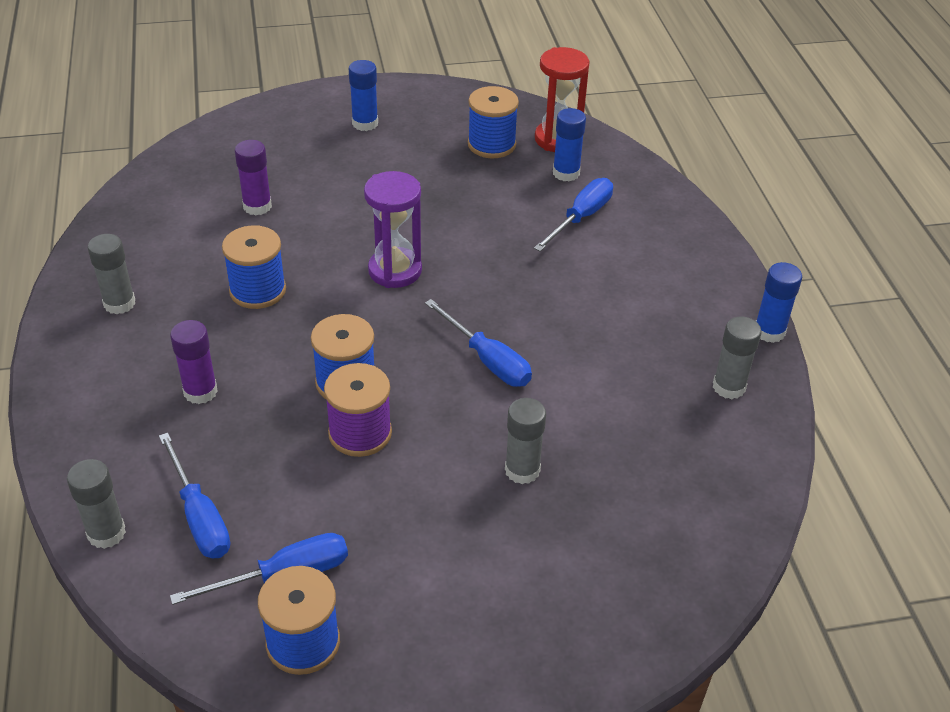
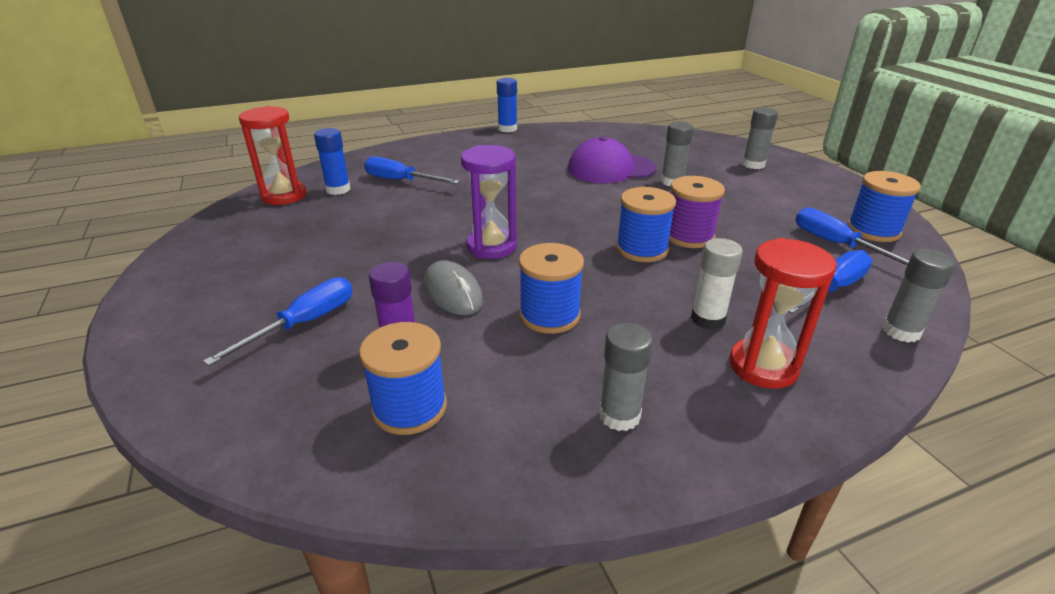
camera: 100 degrees left, 10 degrees down
(121, 403) = (763, 366): none -> red hourglass
(200, 391) = (707, 319): purple glue stick -> white glue stick
(320, 238) = (453, 292): none -> grey mouse
(365, 123) = (225, 298): blue glue stick -> none
(487, 360) = (580, 200): blue screwdriver -> blue screwdriver (304, 324)
(491, 144) = (287, 223): blue spool -> blue spool (409, 407)
(584, 414) = (610, 169): none -> purple cap
(729, 387) = (561, 136): grey glue stick -> grey glue stick (753, 164)

